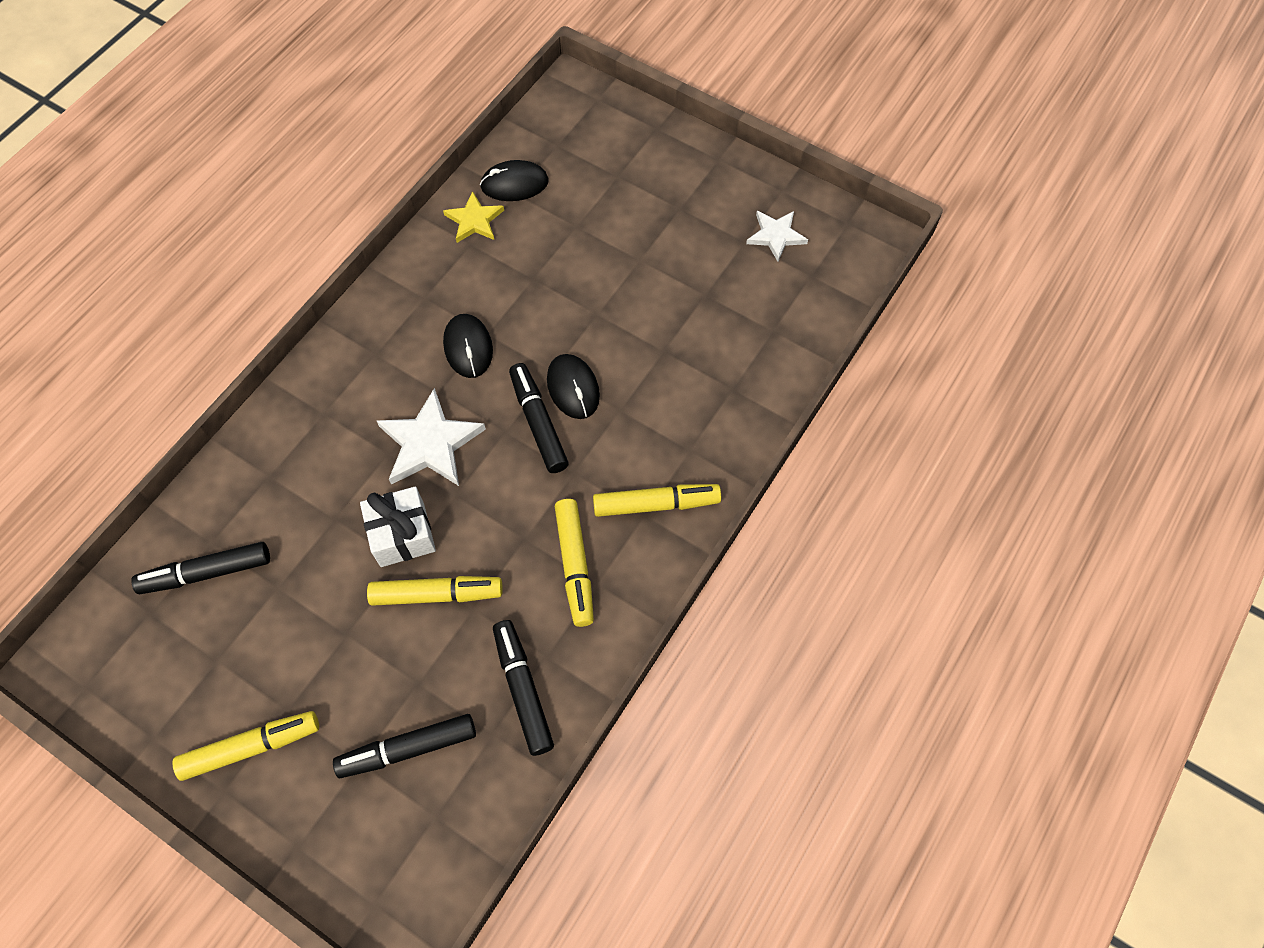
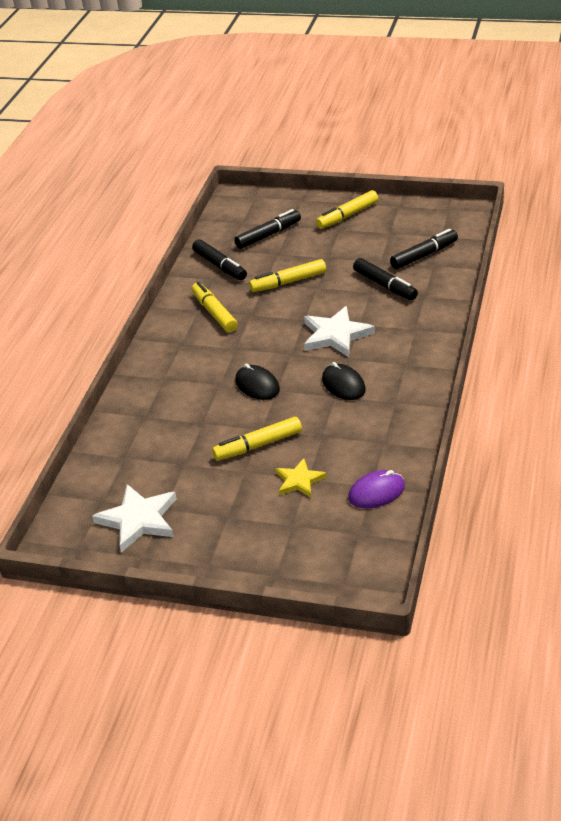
camera: 165 degrees right, 25 degrees down
(402, 535) = (324, 296): white gift -> none
(474, 220) = (392, 458): yellow star -> yellow star (299, 481)
(514, 184) = (376, 492): black mouse -> purple mouse
(538, 422) = (271, 363): black marker -> black marker (385, 285)
(656, 504) = (176, 349): yellow marker -> yellow marker (258, 445)
(776, 236) = (138, 520): white star -> white star, size x1.61

